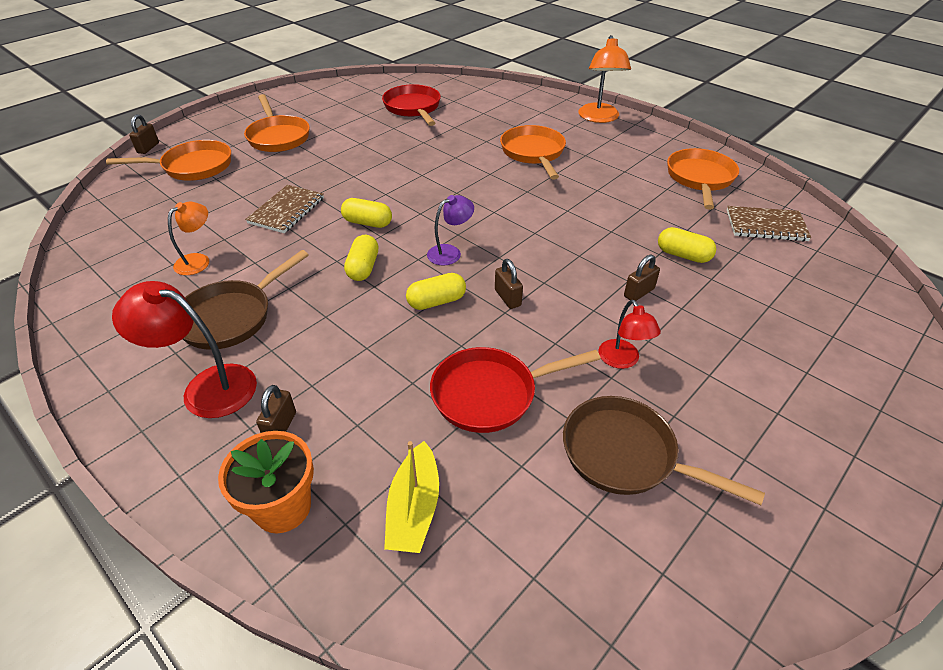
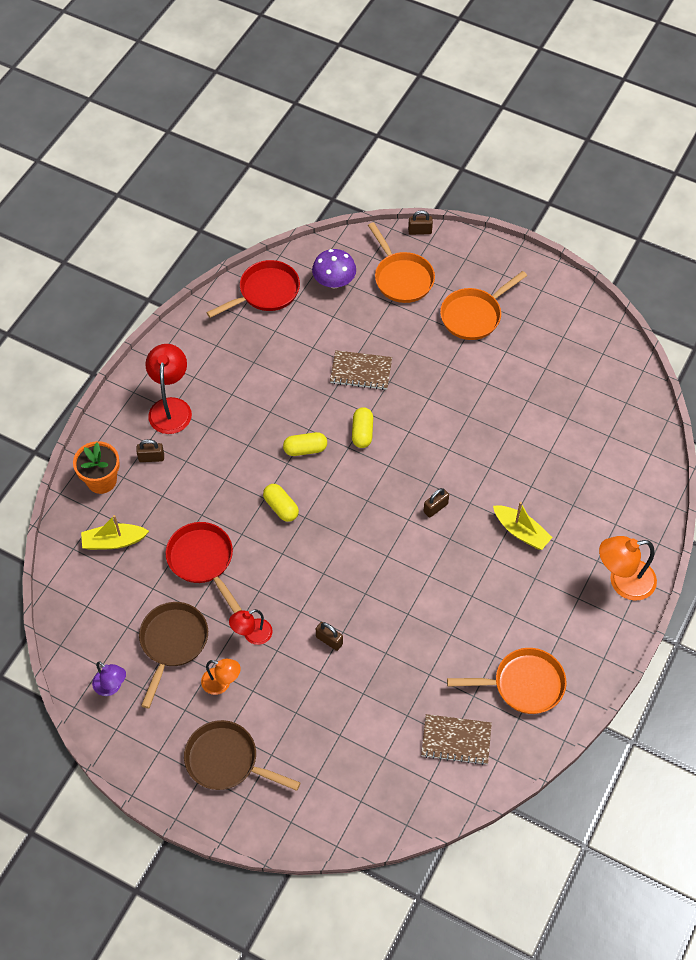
camera: 75 degrees right, 15 degrees up
(150, 209) = (334, 282): none -> purple mushroom
(198, 260) = (283, 344): orange lamp -> orange lamp (222, 683)
(231, 317) = (232, 392): brown pan -> brown pan (226, 761)
(413, 108) = (576, 404): red pan -> red pan (265, 292)
(450, 252) = (341, 501): purple lamp -> purple lamp (111, 687)
(507, 298) = (298, 552): brown padlock -> brown padlock (435, 508)
(533, 153) = (521, 532): orange pan -> yellow boat
(683, 255) = (389, 671): yellow capsule -> none
(766, 226) = (456, 740): brown notebook -> brown notebook turned 75 degrees counterclockwise

